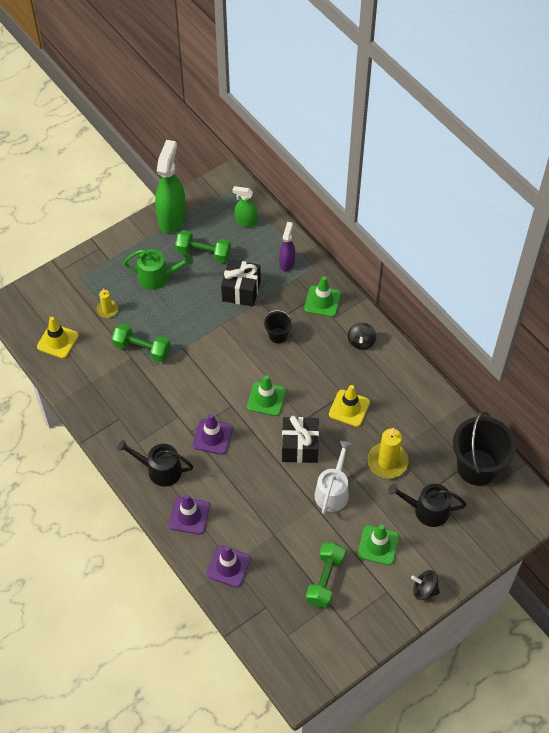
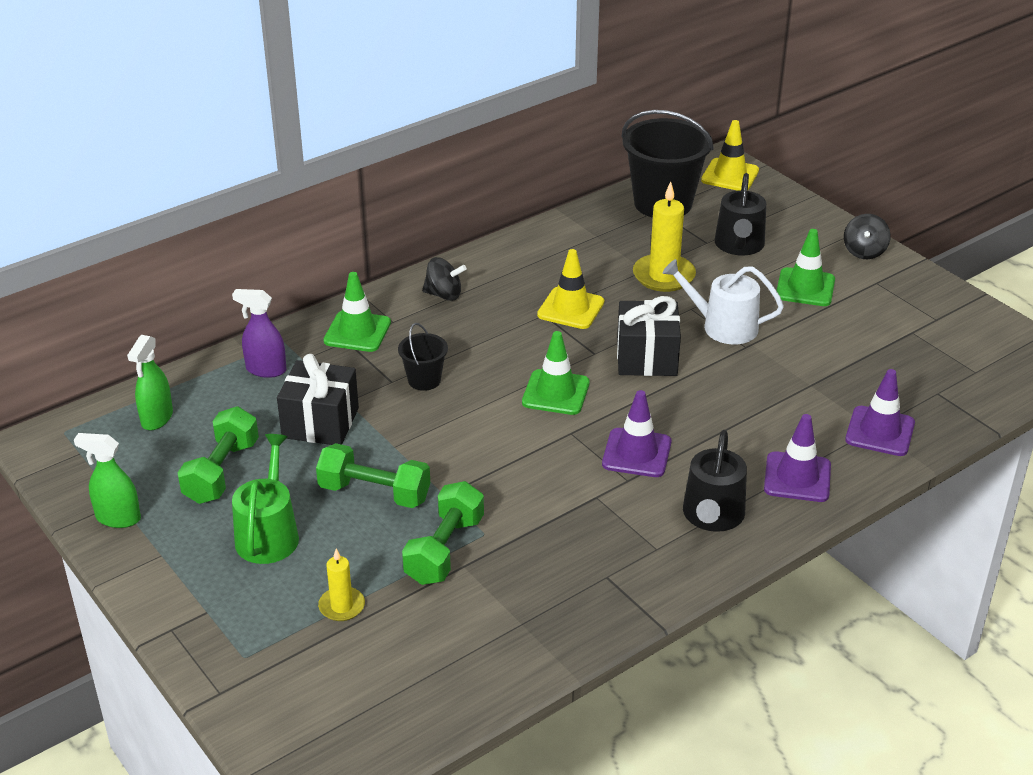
camera: 90 degrees left, 20 degrees down
(57, 341) = (417, 683): yellow traffic cone -> yellow traffic cone (730, 175)
(172, 218) = (118, 518): green spray bottle -> green spray bottle, size x0.54
(325, 580) = (874, 335): green dumbbell -> green dumbbell (374, 493)

